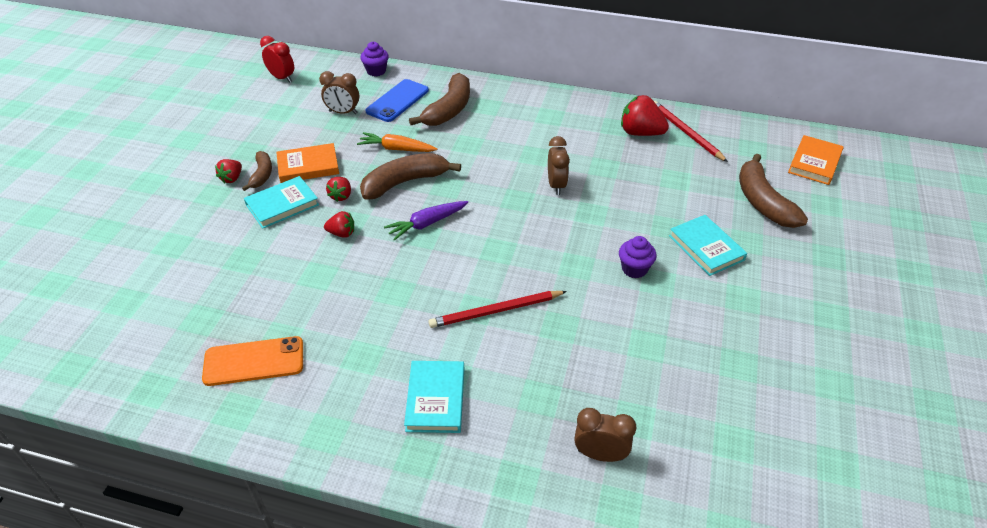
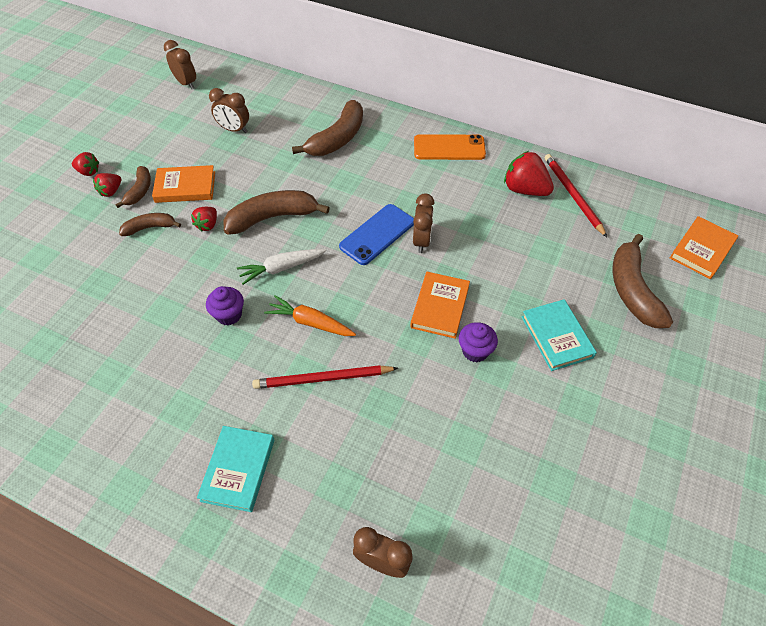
camera: 10 degrees right, 10 degrees up
(254, 361) = (80, 398): orange phone -> orange phone (449, 148)
(282, 78) = (186, 83): red clock -> brown clock
(282, 205) = (150, 227): turquoise book -> brown banana
(342, 233) = (197, 267): red strawberry -> red strawberry (88, 172)
(376, 71) = (278, 85): purple cupcake -> purple cupcake (229, 315)
(396, 149) = (275, 178): orange carrot -> orange carrot (310, 322)
(397, 101) = (290, 122): blue phone -> blue phone (377, 234)
(426, 224) = (281, 268): purple carrot -> white carrot
(590, 237) = (440, 307): none -> orange book

